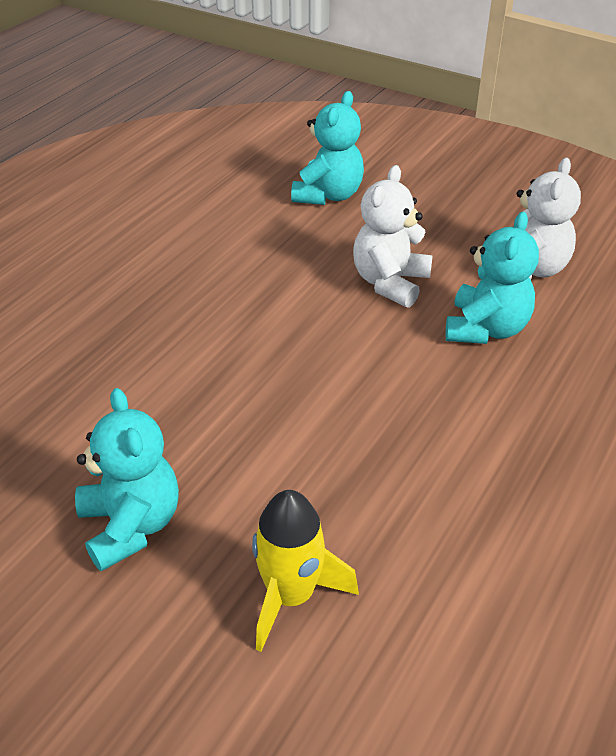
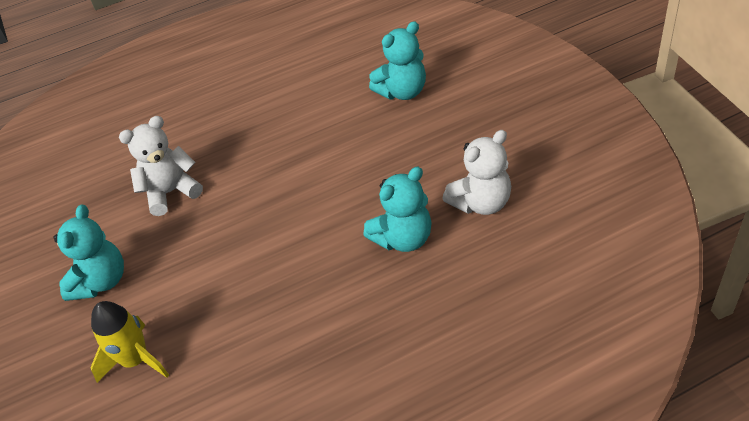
camera: 40 degrees right, 5 degrees up
(390, 283) = (376, 178): white teddy bear -> white teddy bear (171, 192)

